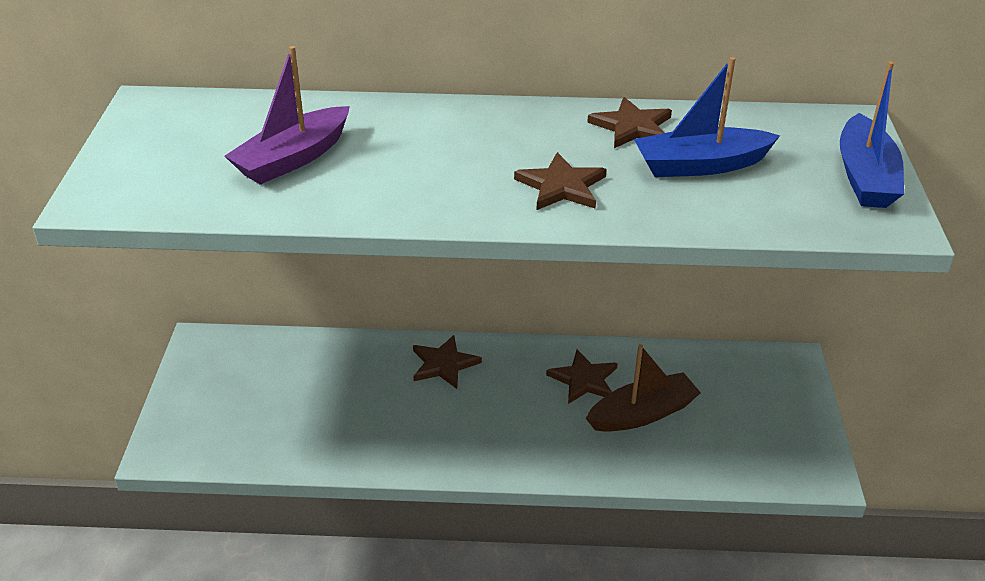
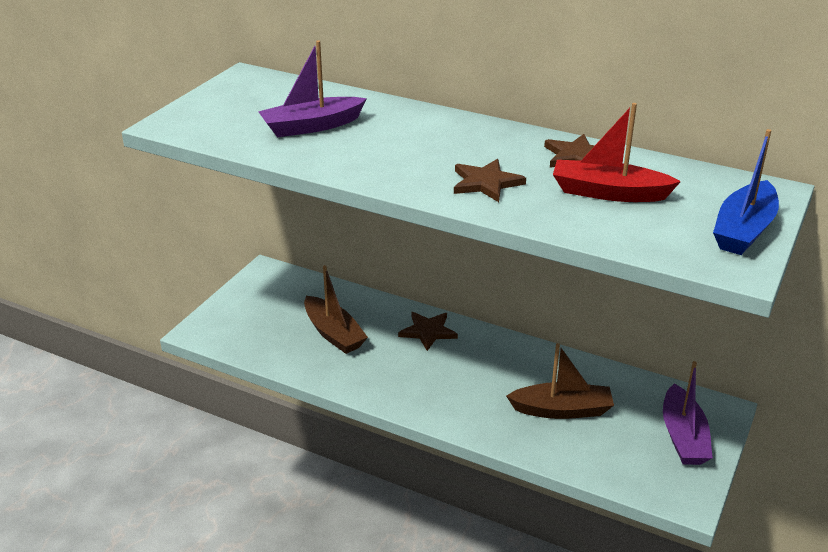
camera: 25 degrees right, 5 degrees down
(335, 401) = (333, 334): none -> brown boat
(584, 379) = (530, 372): brown star -> none
(700, 165) = (608, 193): blue boat -> red boat
(776, 404) = (683, 437): none -> purple boat

